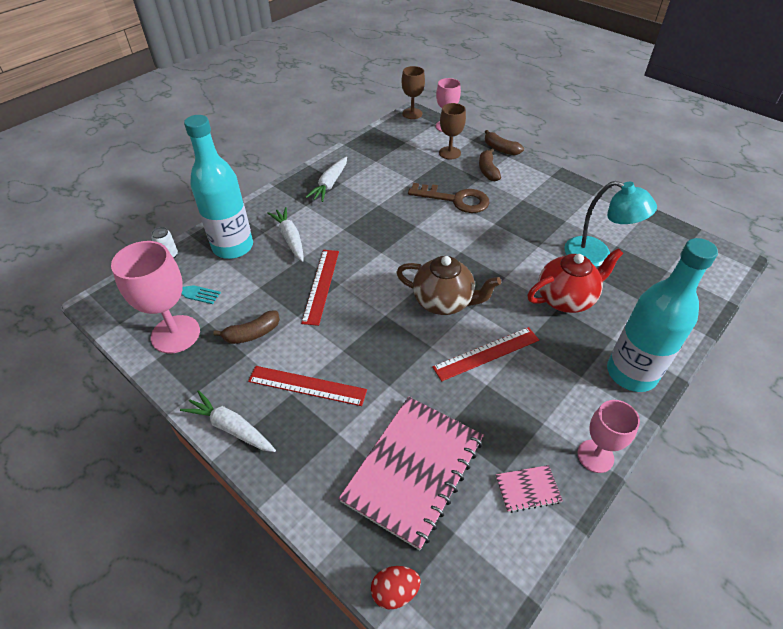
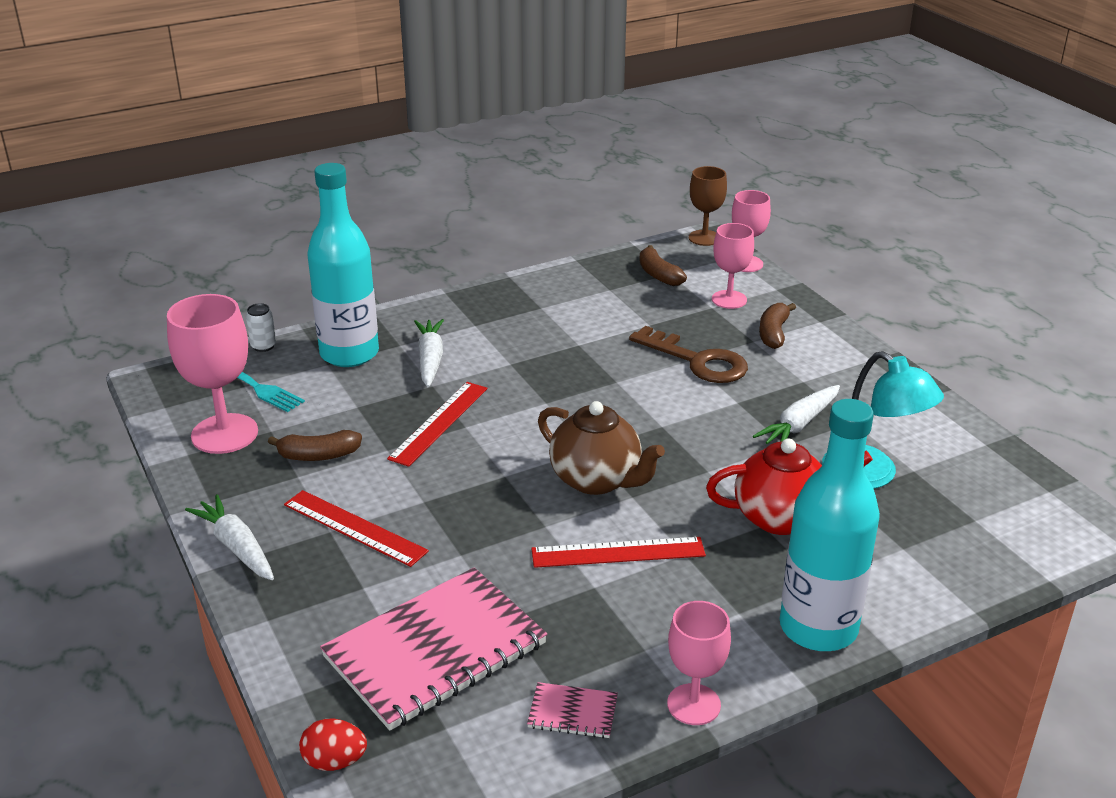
camera: 20 degrees right, 15 degrees down
(329, 184) = (524, 306): white carrot -> white carrot (799, 425)
(449, 153) = (729, 299): brown goblet -> pink goblet
(500, 149) = (814, 309): brown banana -> brown banana (658, 275)

